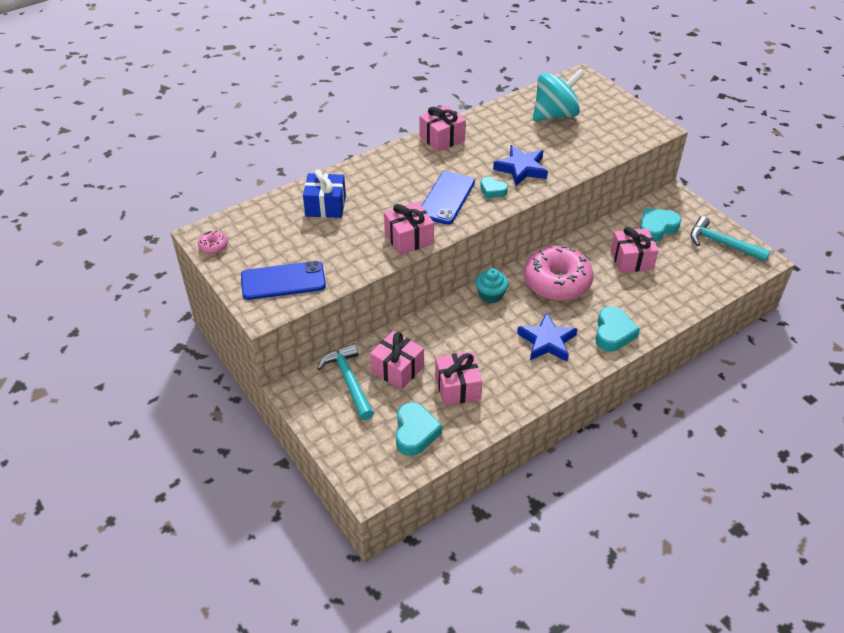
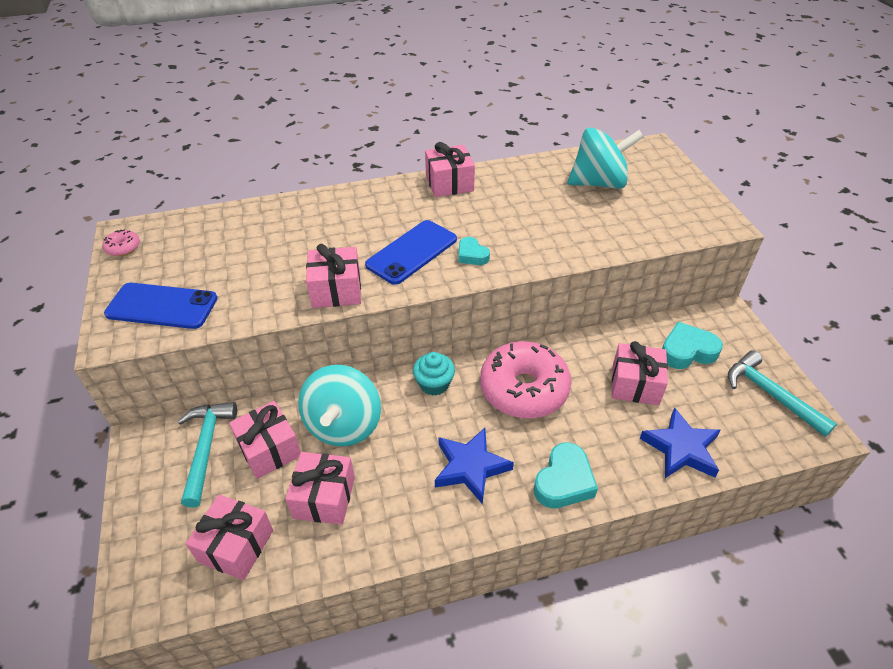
camera: 20 degrees right, 0 degrees up
(325, 206) = (271, 230): blue gift -> none
(415, 432) = (236, 546): turquoise heart -> pink gift
(441, 339) = (344, 425): none -> turquoise spinning top
(521, 169) = (522, 237): blue star -> blue star (681, 448)

